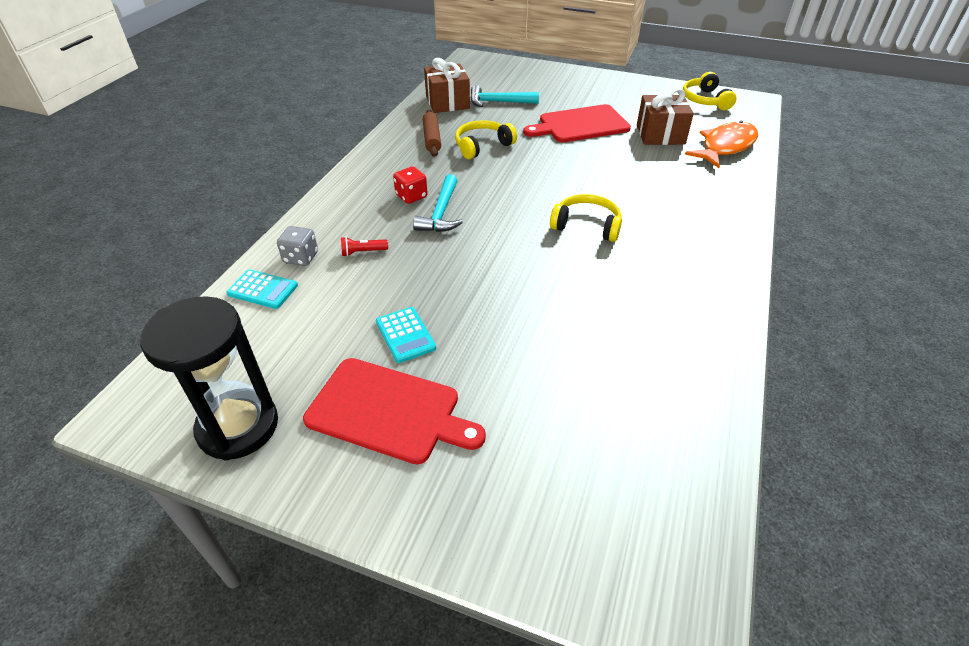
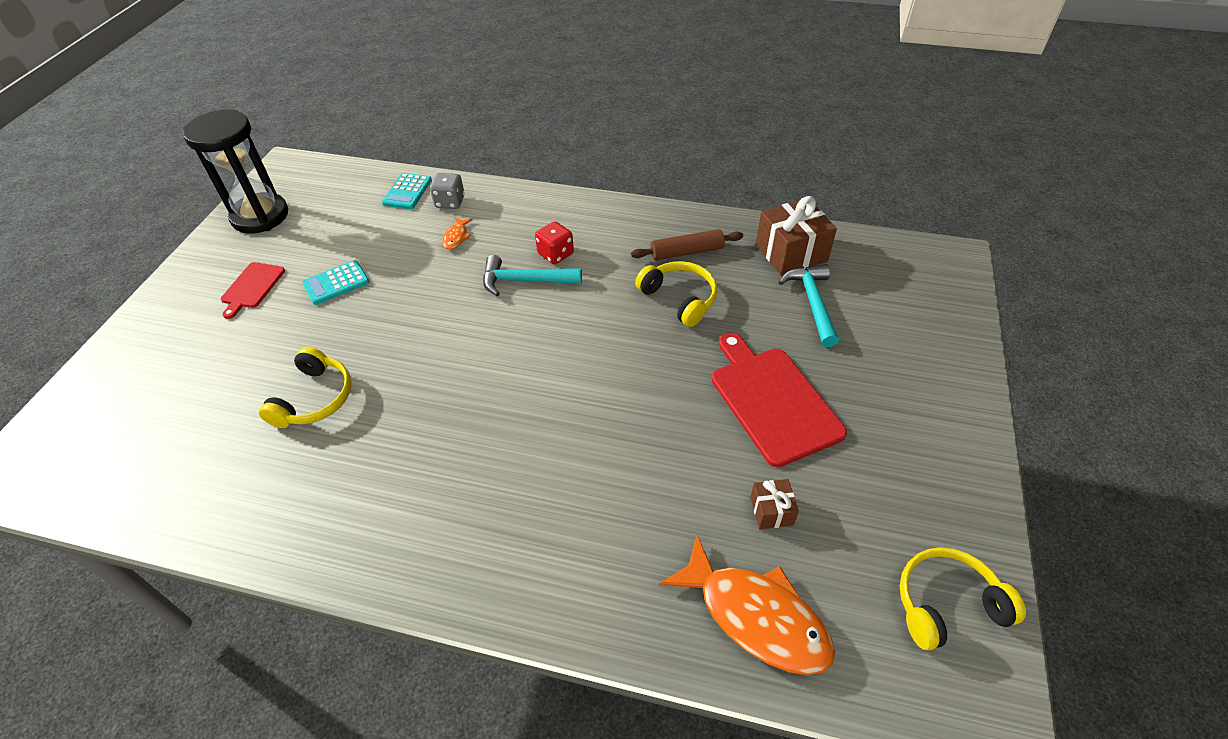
camera: 85 degrees right, 5 degrees up
(363, 252) = (456, 237): red flashlight -> orange fish
(388, 411) = (252, 287): red cutting board -> red cutting board, size x0.54
(587, 225) = (503, 411): yellow headphones -> yellow headphones (315, 398)
(660, 135) = (771, 511): brown gift -> brown gift, size x0.51

